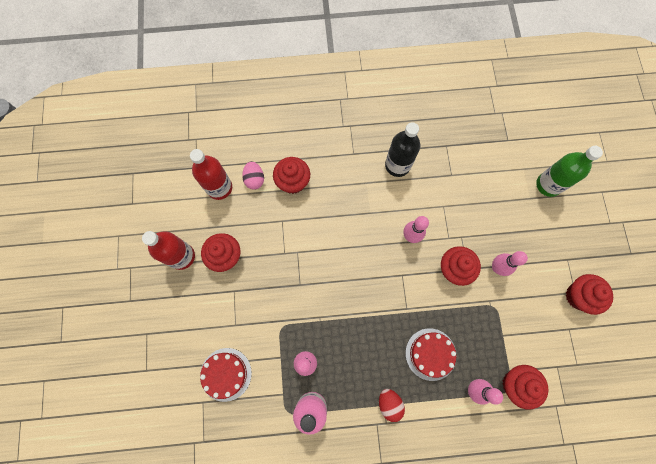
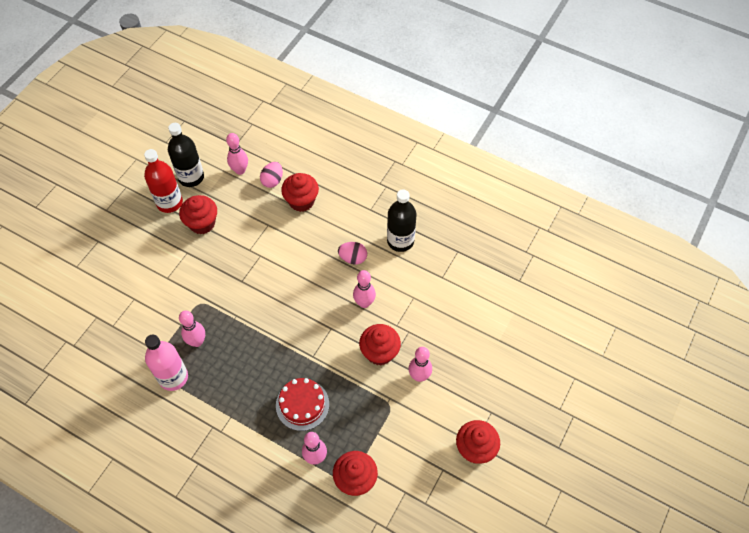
camera: 35 degrees right, 15 degrees down
(182, 221) = (191, 177): none -> black bottle
(219, 188) = (240, 170): red bottle -> pink bowling pin
(226, 374) = (130, 308): red cake -> none
(372, 204) = (353, 258): none -> pink egg
(389, 403) = (236, 418): red egg -> none
(548, 185) = (526, 340): green bottle -> none

